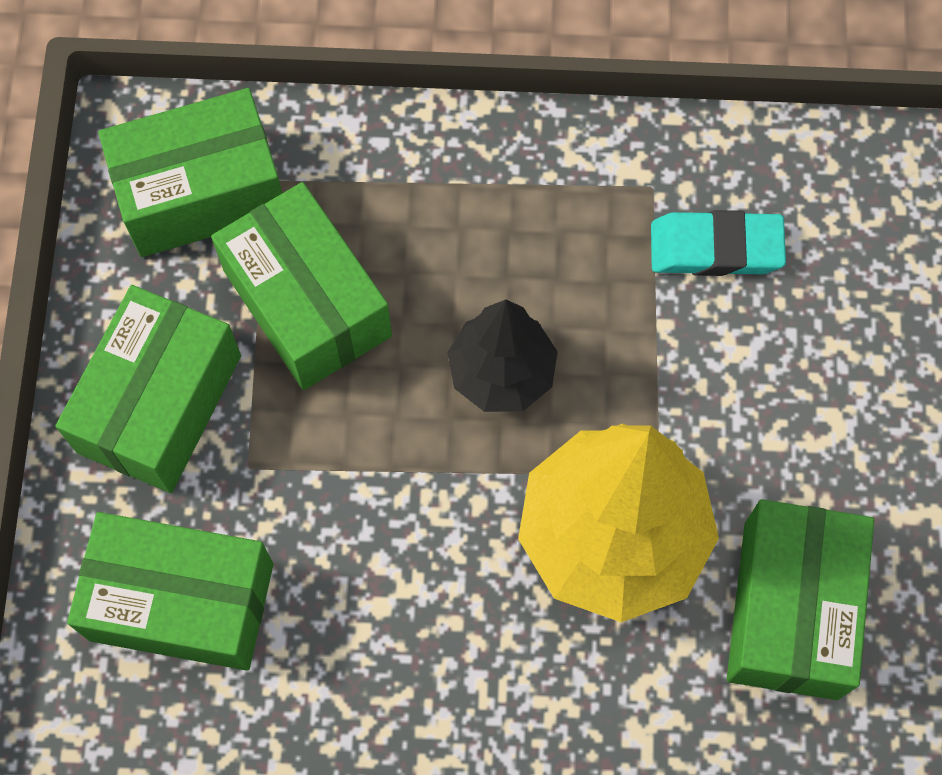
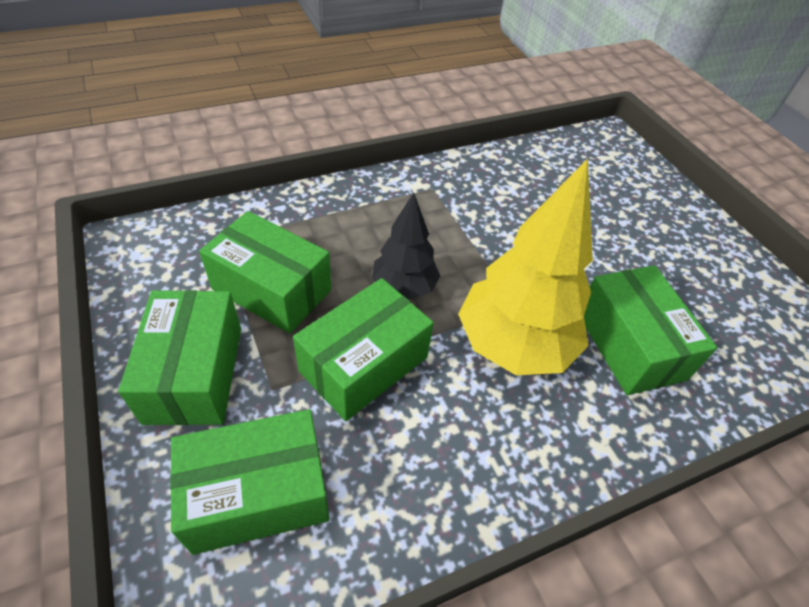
camera: 30 degrees left, 20 degrees down
(201, 192) = (182, 256): green box -> green box (364, 364)
(715, 248) = (478, 203): turquoise eraser -> none

